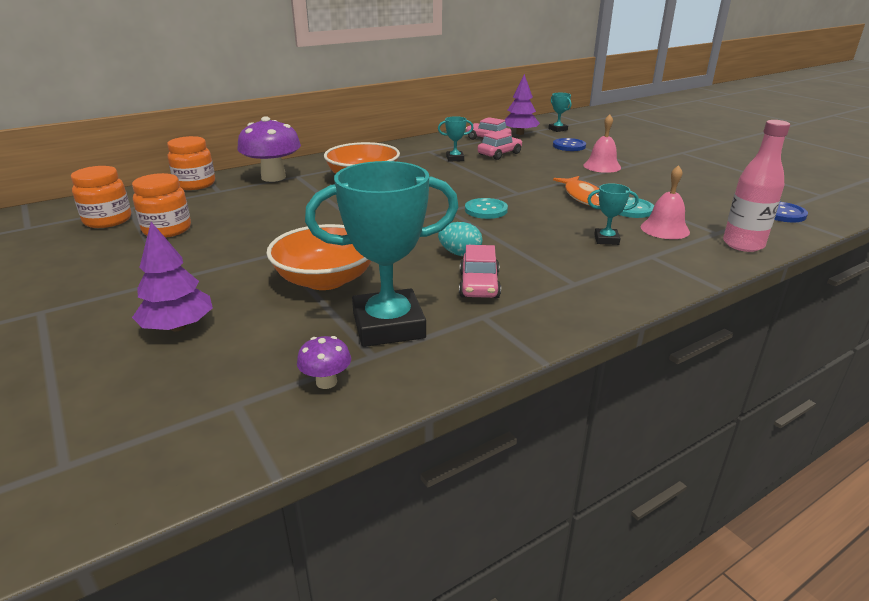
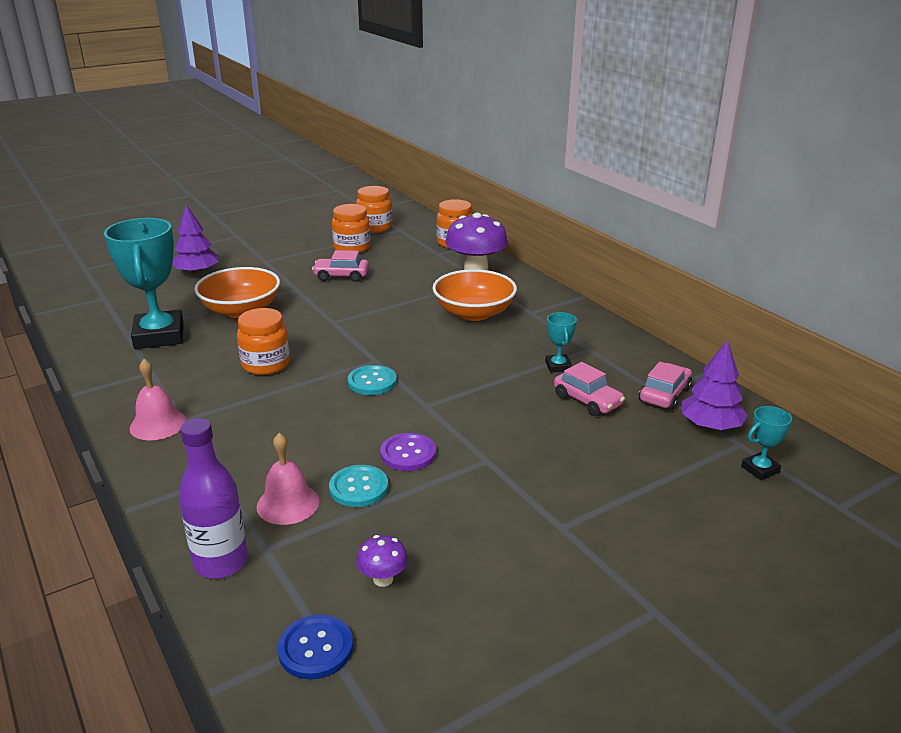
camera: 90 degrees right, 0 degrees up
(326, 382) = (106, 319): purple mushroom -> purple mushroom (383, 579)
(460, 254) = (266, 364): turquoise egg -> orange jar
(479, 285) = (201, 372): pink car -> pink car (341, 276)
(569, 146) = (652, 470): blue button -> none
(583, 197) = (408, 453): orange fish -> purple button
(602, 166) = (544, 490): pink bell -> pink bell (158, 424)
(606, 240) = (270, 452): turquoise trophy -> none
(743, 244) = (221, 562): pink bottle -> purple bottle

